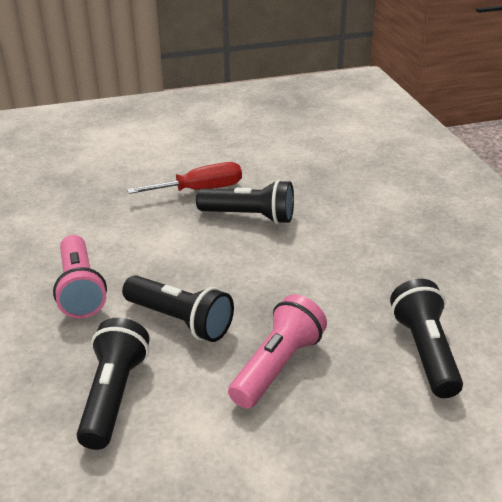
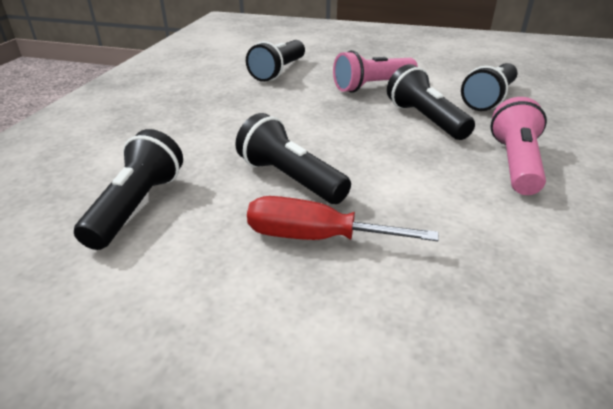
camera: 150 degrees left, 0 degrees up
(318, 172) = (137, 206): none -> black flashlight

